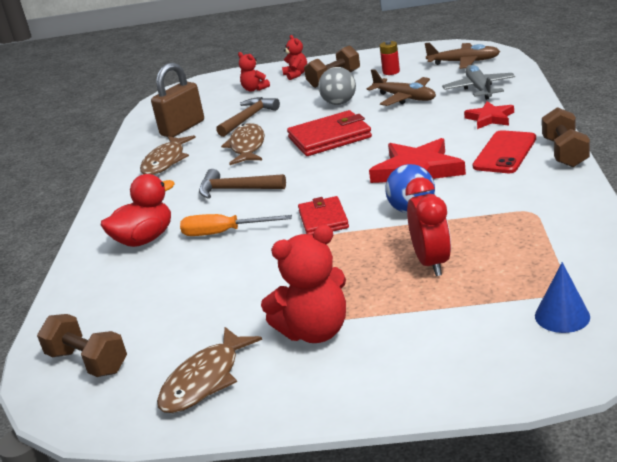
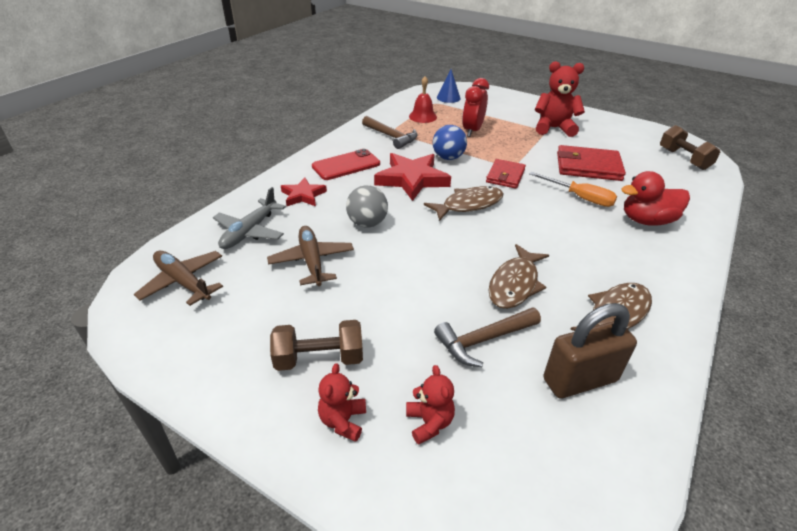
camera: 155 degrees left, 10 degrees up
(205, 380) = (616, 131): brown fish -> brown fish (468, 205)
(236, 189) = (553, 232): brown hammer -> brown hammer (391, 137)
(330, 137) = (431, 248): red wallet -> red wallet (588, 166)
(339, 103) = (370, 297): grey ball -> grey ball (367, 223)
(391, 72) = (254, 321): red battery -> none
(535, 252) = (422, 116): none -> red bell
(565, 153) = (320, 149): brown dumbbell -> none

